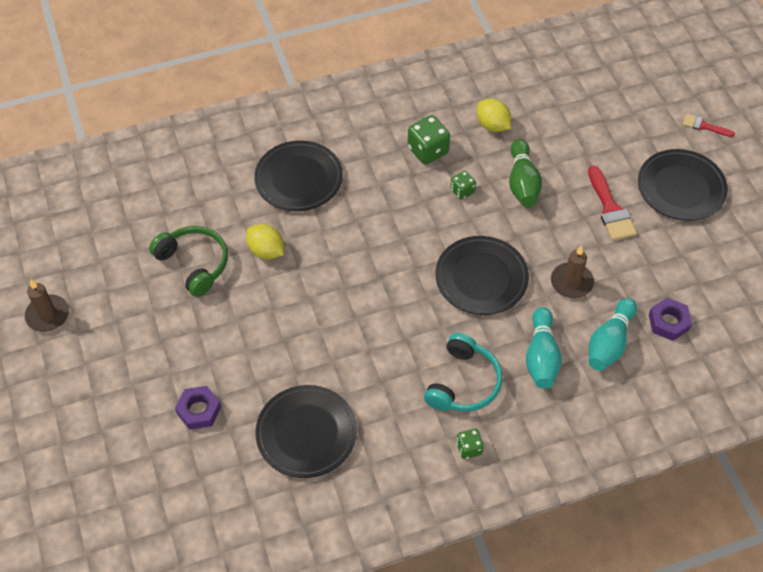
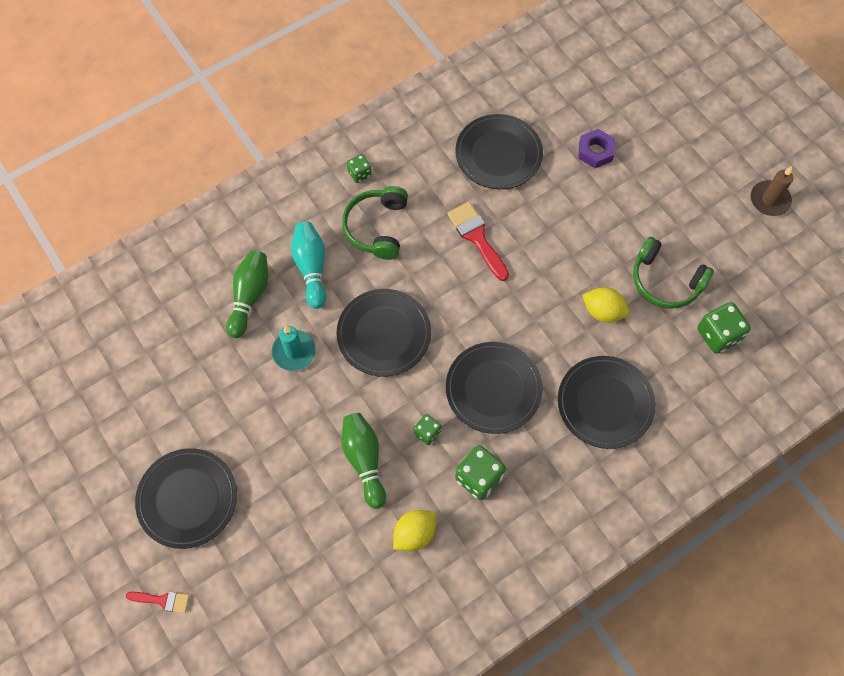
camera: 165 degrees right, 10 degrees up
(171, 208) = (718, 335): none -> green dice
(393, 211) = (493, 389): none -> black plate
(463, 383) = (377, 227): turquoise headphones -> green headphones
(492, 125) = (414, 534): yellow lemon -> yellow lemon turned 75 degrees counterclockwise
(571, 282) = (294, 351): brown candle -> turquoise candle
(609, 343) = (249, 297): turquoise bowling pin -> green bowling pin
(610, 209) = (264, 450): red brush -> red brush (476, 237)
(668, 322) = (194, 331): purple nut -> none

